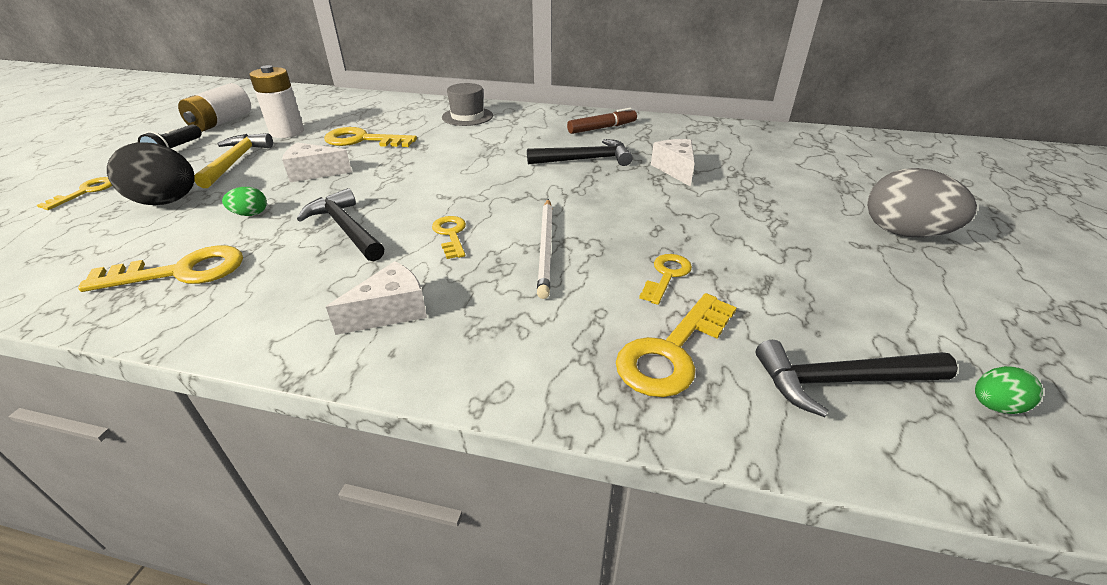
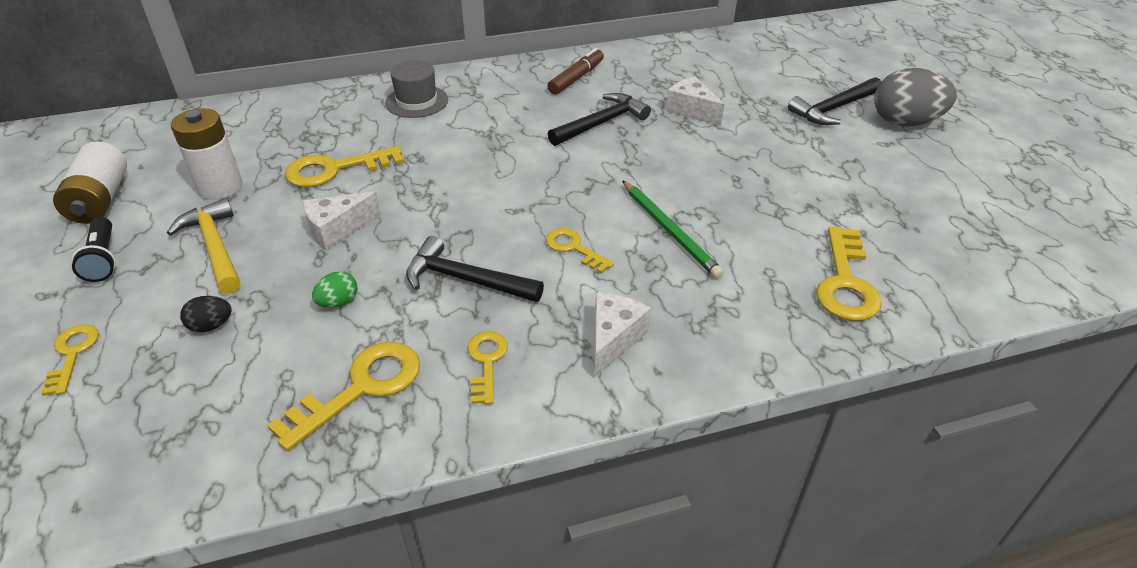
camera: 30 degrees left, 5 degrees up
(167, 202) = (211, 326): black egg -> black egg, size x0.47
(546, 248) = (669, 231): white pencil -> green pencil
(666, 275) = (784, 221): yellow key -> yellow key (486, 362)
(841, 381) = (956, 259): black hammer -> black hammer (834, 109)
(994, 405) = (1040, 240): green egg -> none

